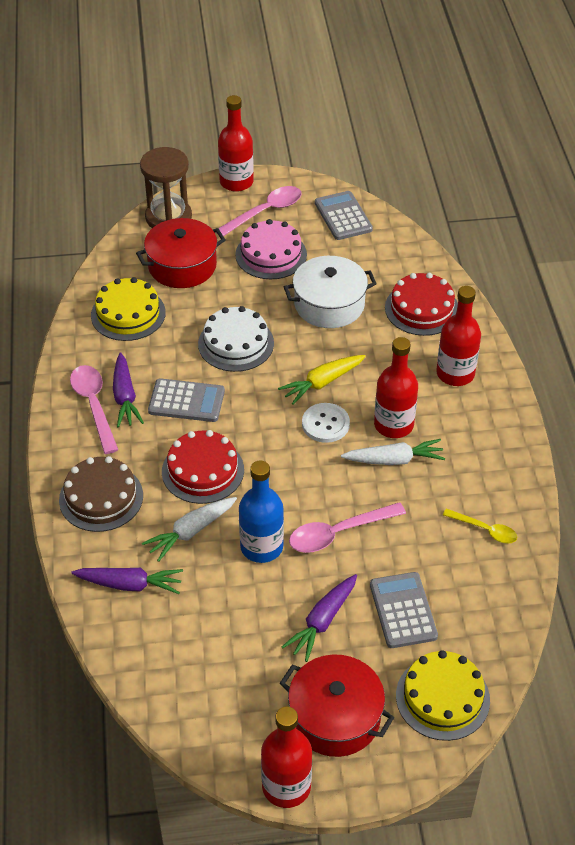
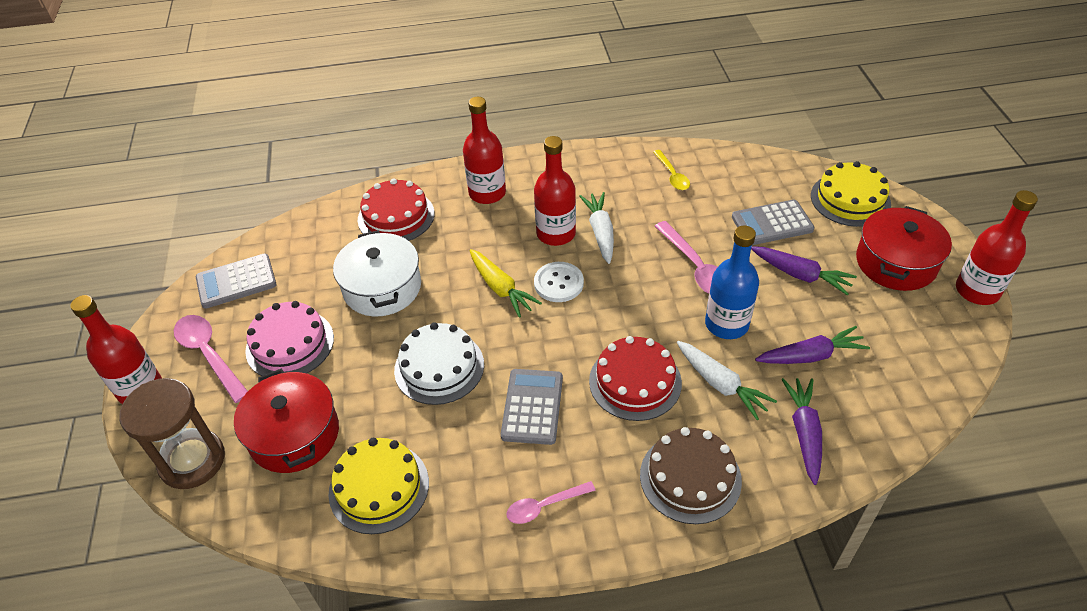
camera: 90 degrees left, 0 degrees up
(94, 405) = (544, 506): pink spoon -> pink spoon, size x0.62
(125, 397) = (528, 472): purple carrot -> purple carrot (811, 356)
(485, 530) = (672, 175): yellow spoon -> yellow spoon turned 135 degrees clockwise

